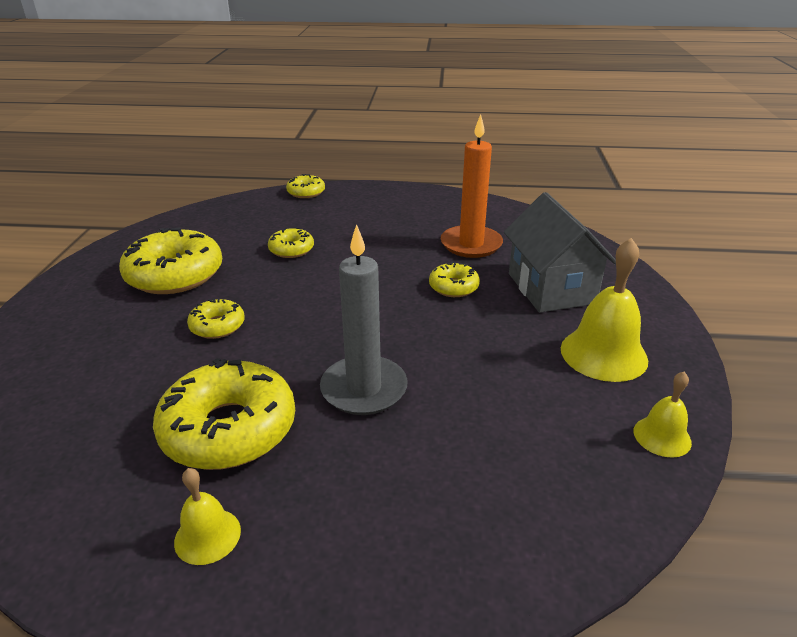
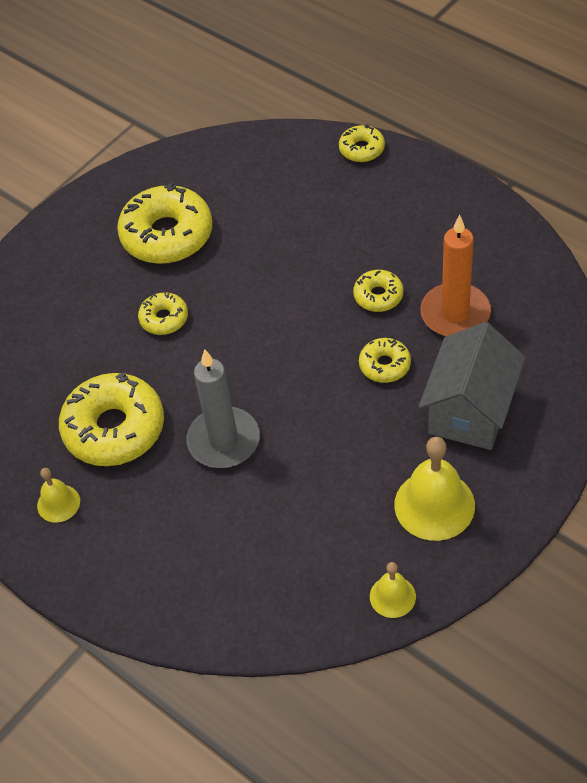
camera: 40 degrees right, 20 degrees up
(291, 249) = (283, 243): yellow donut -> yellow donut (378, 296)

